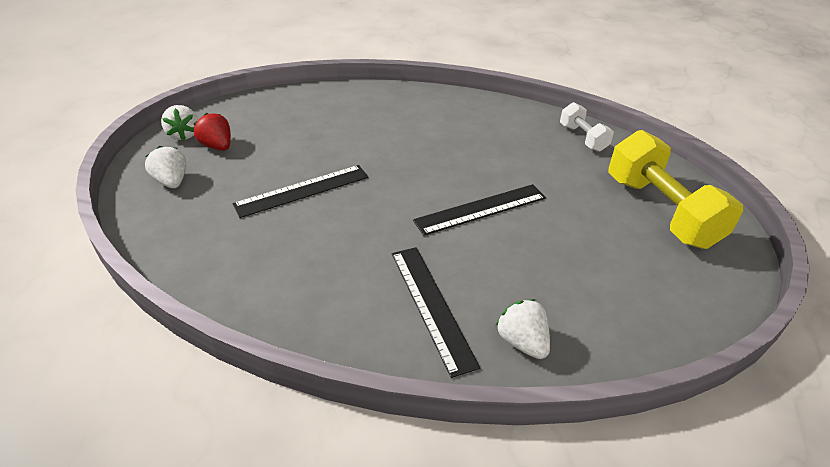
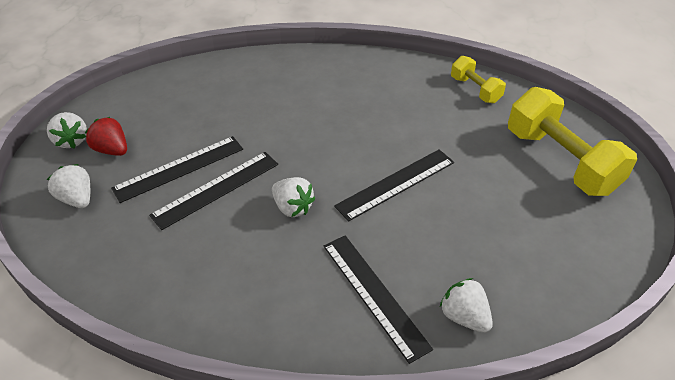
camera: 10 degrees left, 5 degrees up
(273, 169) = (179, 168): none -> black ruler
(371, 216) = (292, 207): none -> white strawberry
(582, 138) = (475, 90): white dumbbell -> yellow dumbbell

